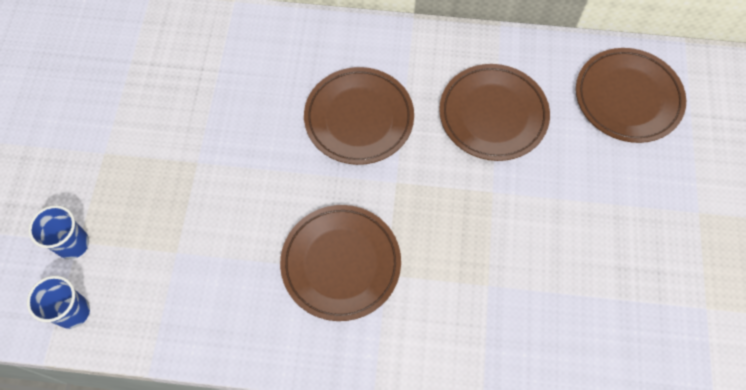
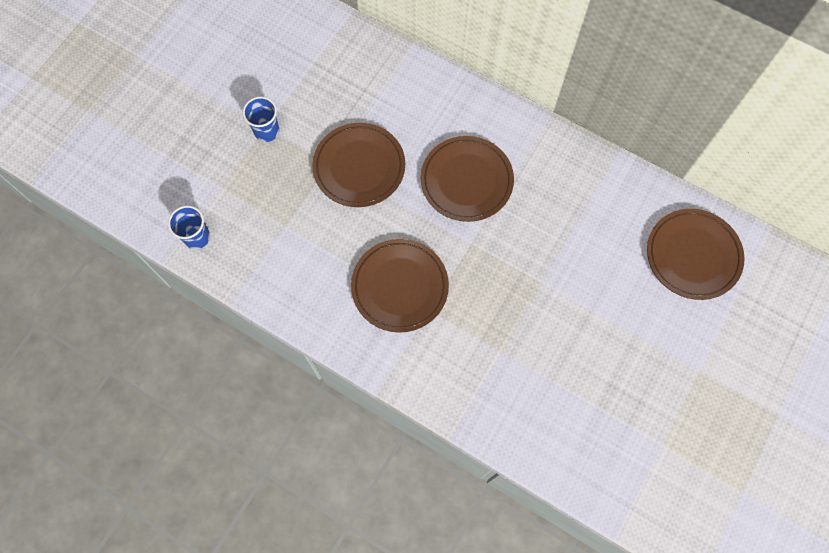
camera: 25 degrees right, 5 degrees up
(73, 244) = (216, 187): blue cup -> blue cup (267, 131)
(493, 115) = (574, 223): brown plate -> brown plate (359, 167)

